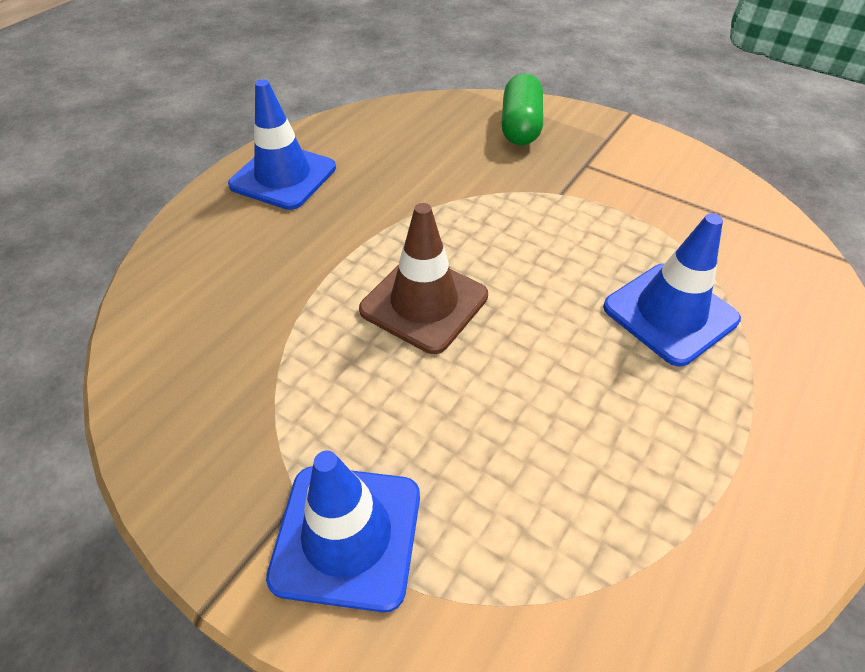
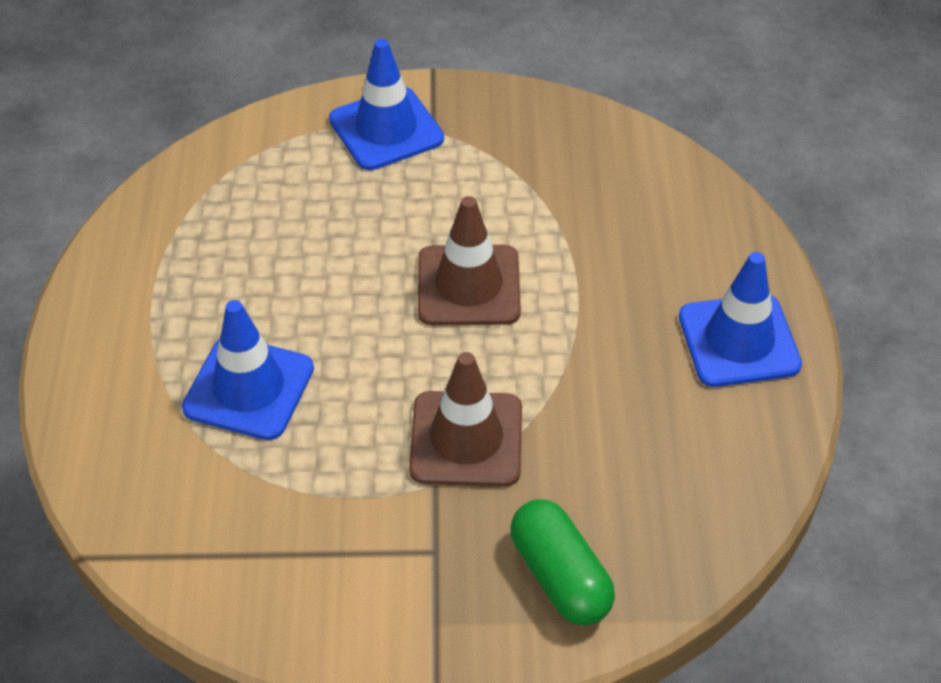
camera: 145 degrees right, 0 degrees up
(519, 206) = (466, 439): none -> brown traffic cone

